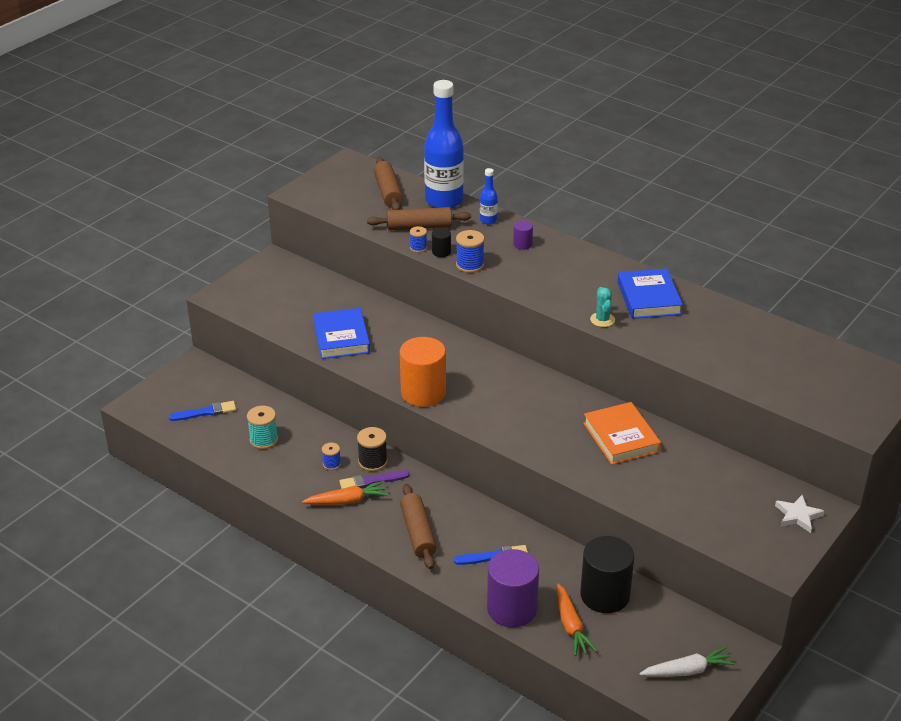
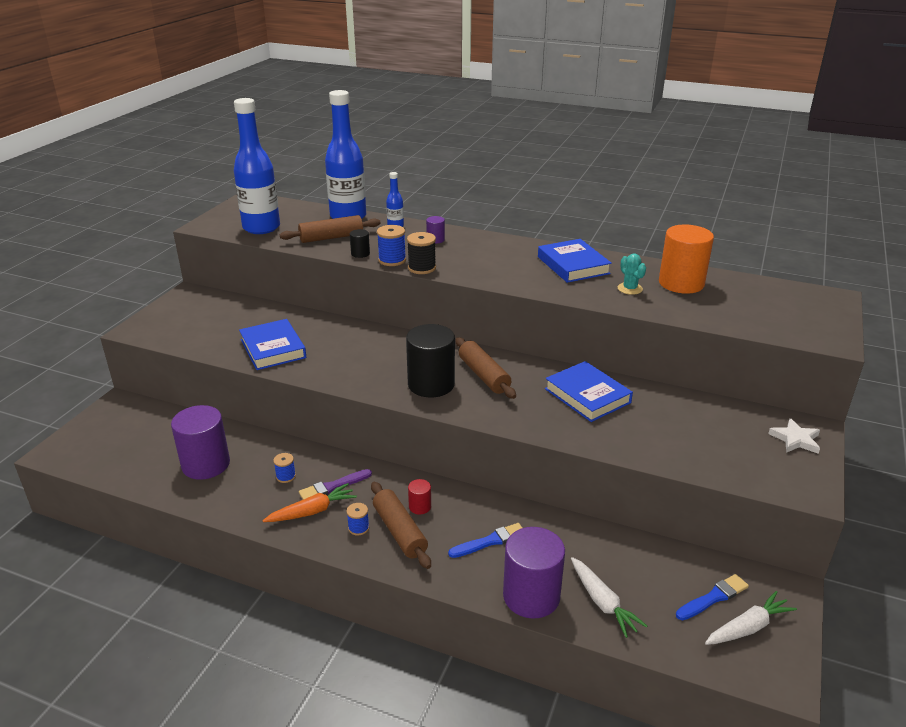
camera: 15 degrees left, 5 degrees down
(205, 412) = (136, 447): blue brush -> blue brush (713, 598)
(264, 440) = (206, 464): turquoise spool -> purple cylinder
(353, 204) = (261, 228): none -> blue bottle
(373, 462) = (329, 467): black spool -> black spool (422, 268)
(388, 192) = (293, 216): brown rolling pin -> brown rolling pin (484, 375)
(418, 248) = (336, 253): blue spool -> blue spool (358, 528)
(423, 393) = (373, 385): orange cylinder -> orange cylinder (681, 283)
(443, 514) = (420, 506): none -> red cylinder
(571, 626) = (602, 602): orange carrot -> white carrot
(602, 320) = (540, 287): turquoise cactus -> turquoise cactus (630, 289)
(605, 595) = (622, 560): black cylinder -> black cylinder (431, 384)
(621, 437) = (587, 396): orange book -> blue book

